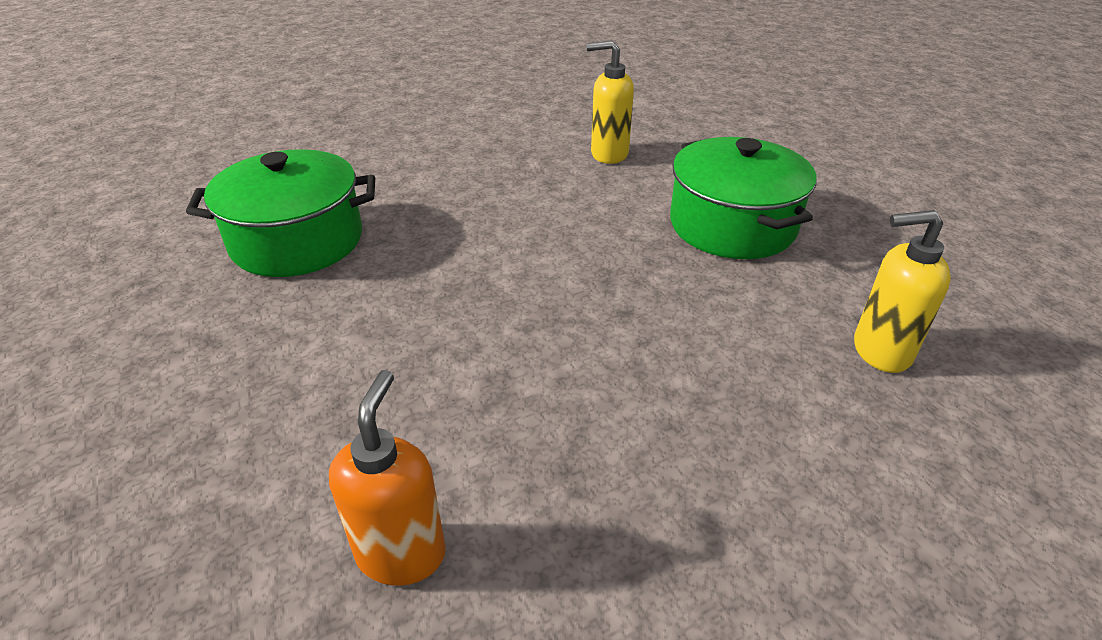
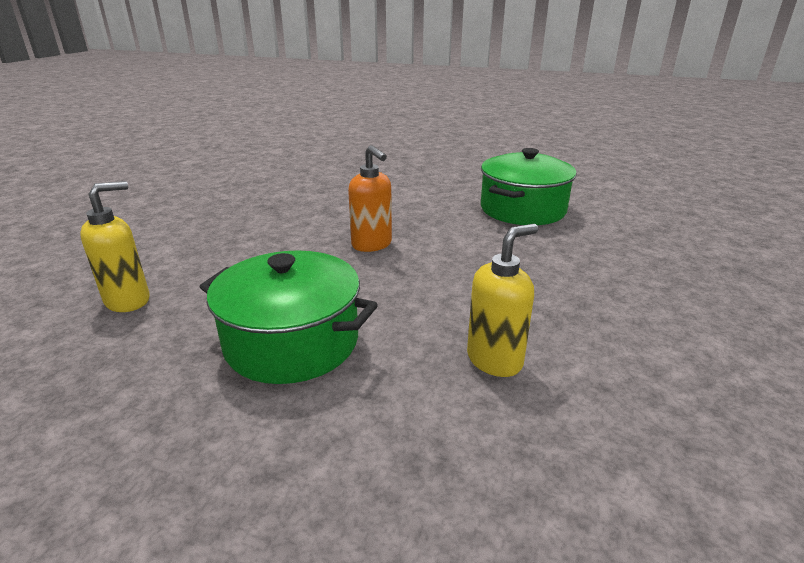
camera: 135 degrees right, 10 degrees down
(401, 553) = (302, 180): orange soap dispenser -> orange soap dispenser (372, 245)

